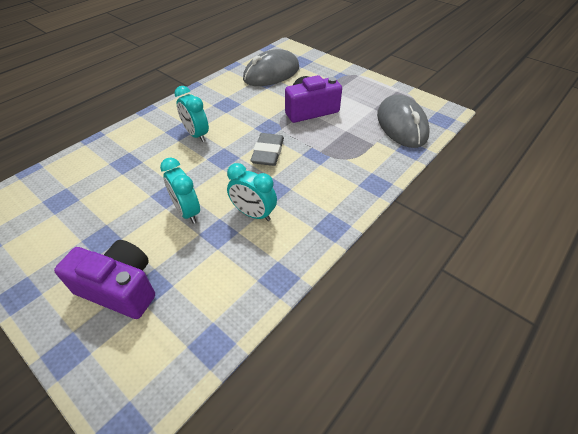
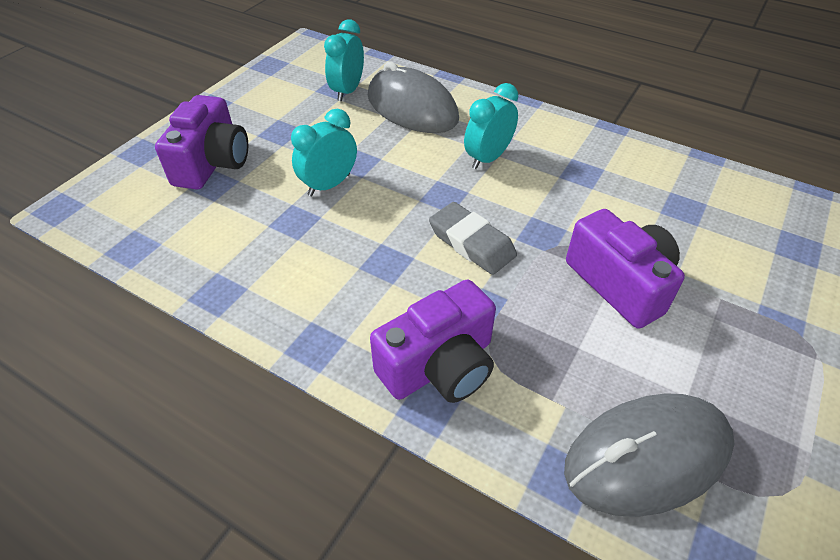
camera: 80 degrees right, 0 degrees up
(253, 214) = (332, 249): turquoise clock -> turquoise clock (347, 91)
(268, 153) = (471, 243): grey eraser -> grey eraser turned 45 degrees clockwise
(271, 73) = (715, 211): grey mouse -> grey mouse (412, 108)
(351, 177) = (439, 365): none -> purple camera

